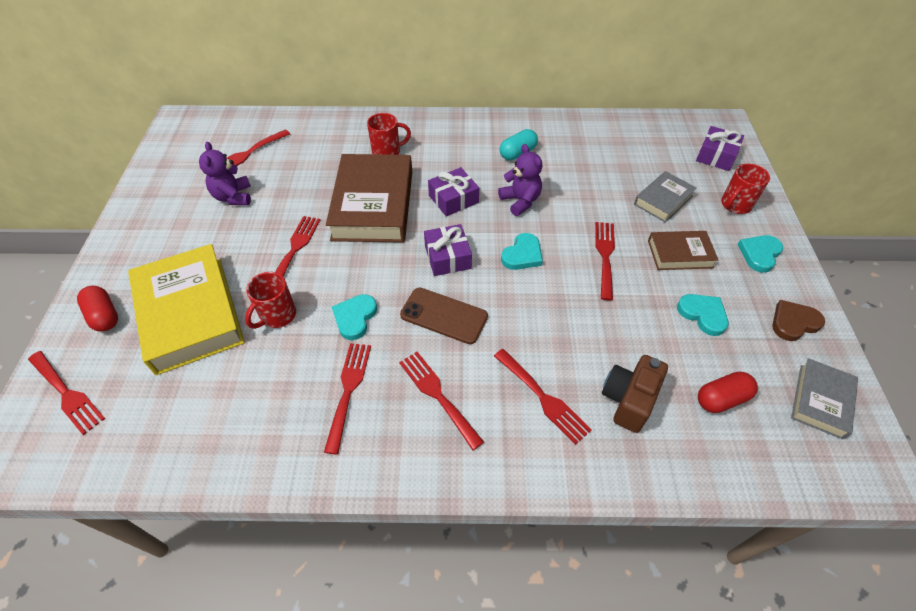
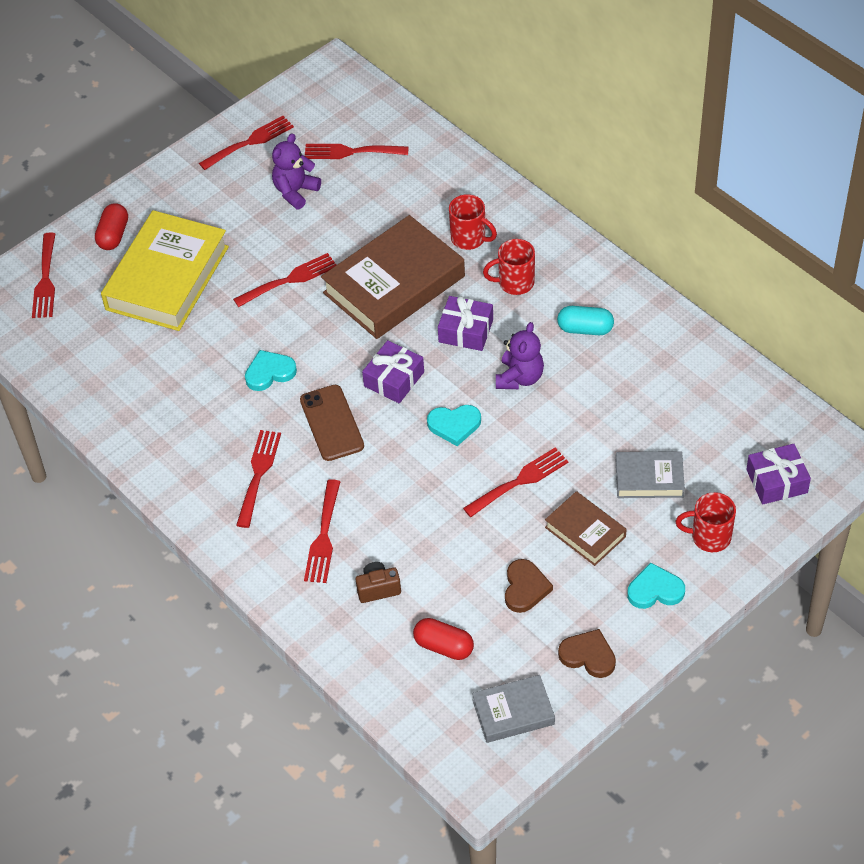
camera: 50 degrees right, 0 degrees up
(277, 316) = (220, 327): red mug -> red mug (514, 283)
(348, 390) = (207, 421): red fork -> red fork (250, 142)
(628, 400) = (378, 589): brown camera -> brown camera, size x0.66
(703, 314) = (525, 588): turquoise heart -> brown heart

